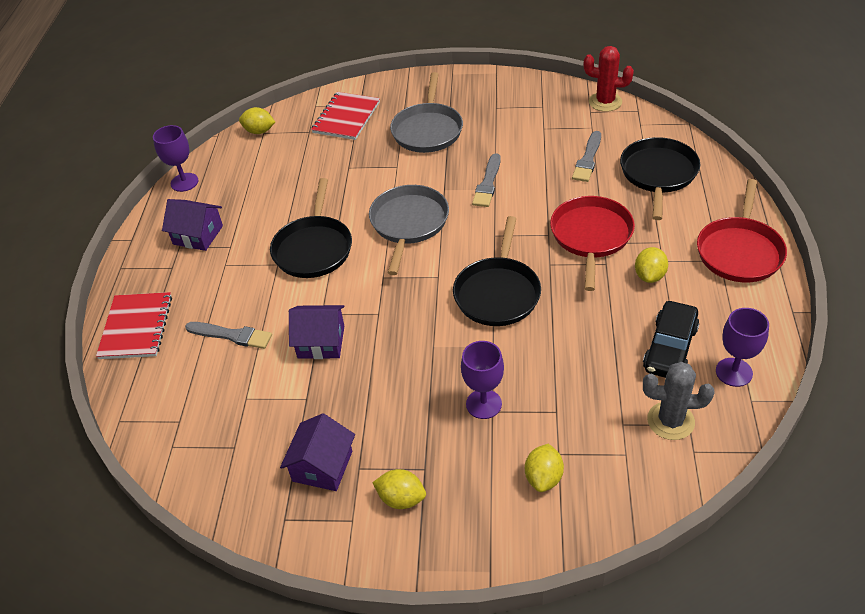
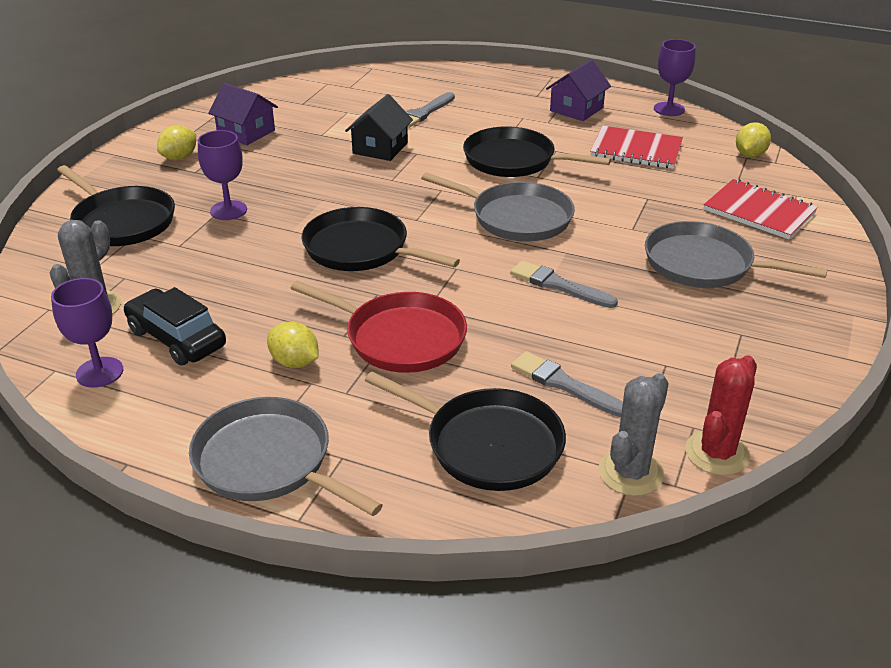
camera: 105 degrees right, 10 degrees down
(136, 327) = (469, 78): red notebook -> red notebook (636, 150)
(321, 342) = (380, 148): purple house -> black house
(543, 478) = (122, 221): yellow lemon -> black pan
(640, 124) = (630, 473): none -> grey cactus
(739, 251) = (268, 461): red pan -> grey pan

